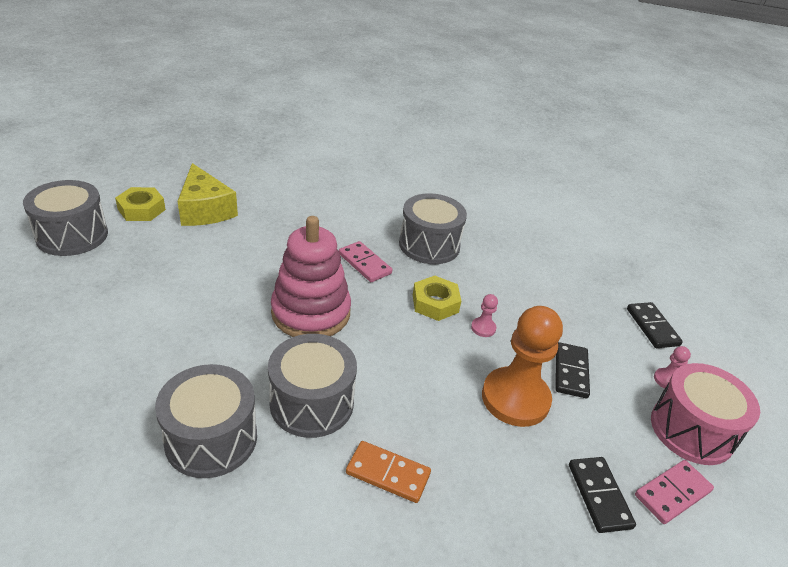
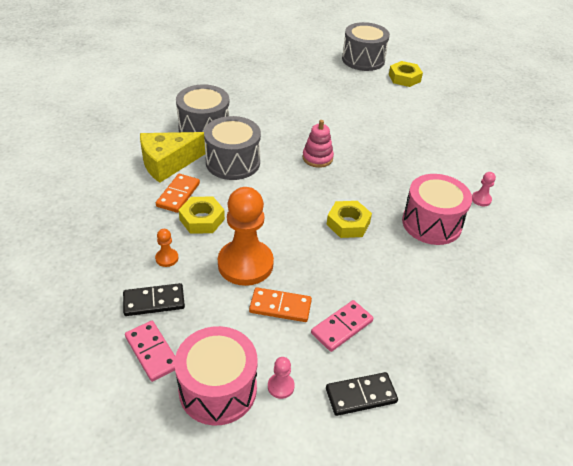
camera: 90 degrees right, 5 degrees up
(205, 210) = (419, 102): yellow cheese -> yellow cheese (168, 163)
(311, 312) = (317, 158): pink stacking toy -> pink stacking toy, size x0.53
(365, 264) = (386, 183): pink domino -> pink domino (342, 327)
(429, 245) = (431, 223): grey drum -> pink drum
(440, 443) = (202, 219): none -> yellow nut
(483, 328) = (324, 252): pink pawn -> pink pawn (481, 199)
(522, 484) = (167, 258): none -> orange pawn
(570, 372) = (280, 306): black domino -> orange domino

